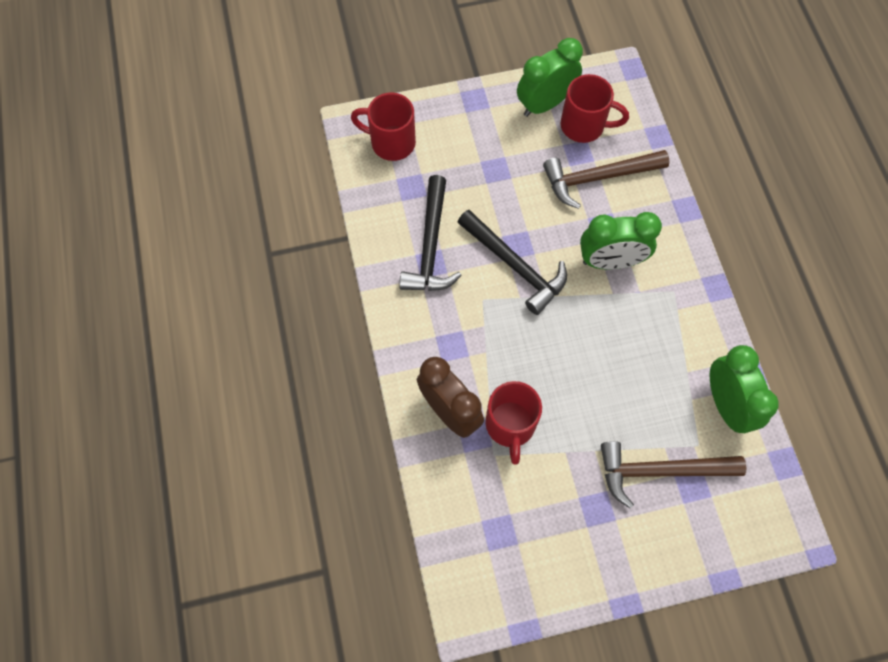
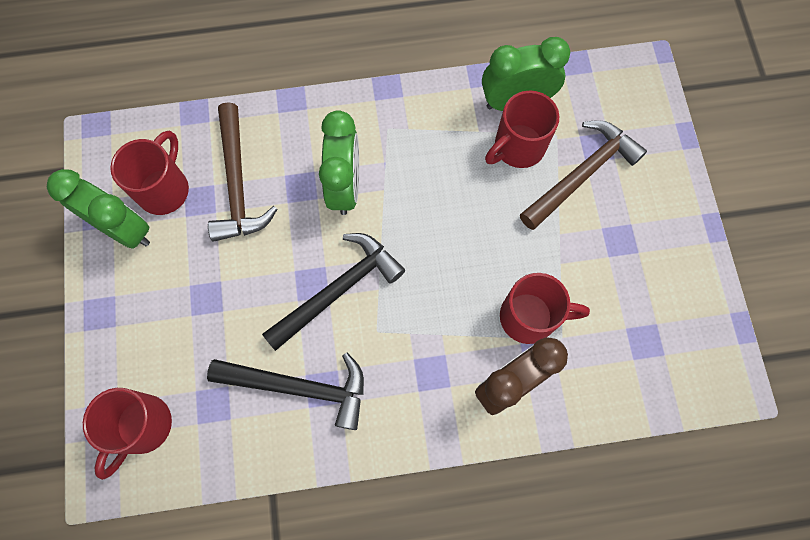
camera: 85 degrees left, 5 degrees up
(545, 104) = (124, 229): green clock -> green clock turned 150 degrees clockwise
(660, 471) = (582, 174): brown hammer -> brown hammer turned 135 degrees counterclockwise
(677, 408) = (517, 147): none -> red mug

